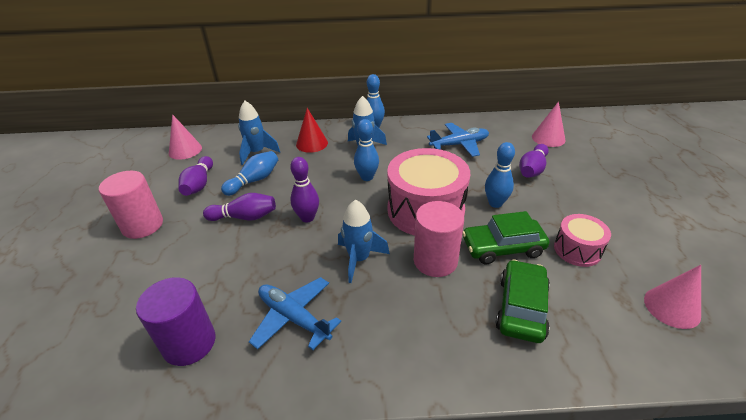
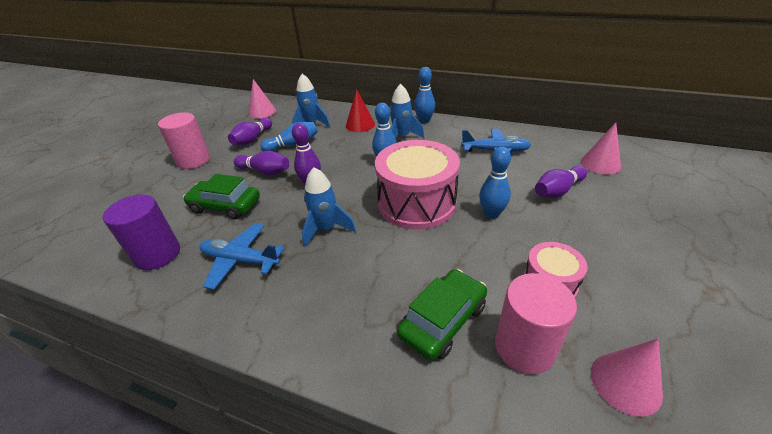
camera: 25 degrees right, 0 degrees up
(294, 318) = (240, 260): blue plane -> blue plane turned 45 degrees counterclockwise
(435, 261) = (391, 250): pink cylinder -> pink cylinder (524, 347)
(502, 248) = (467, 257): green car -> green car (225, 206)

